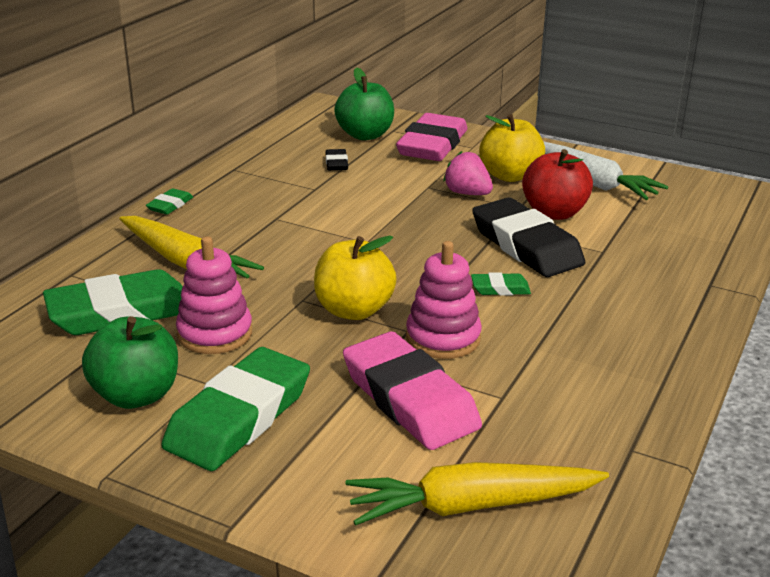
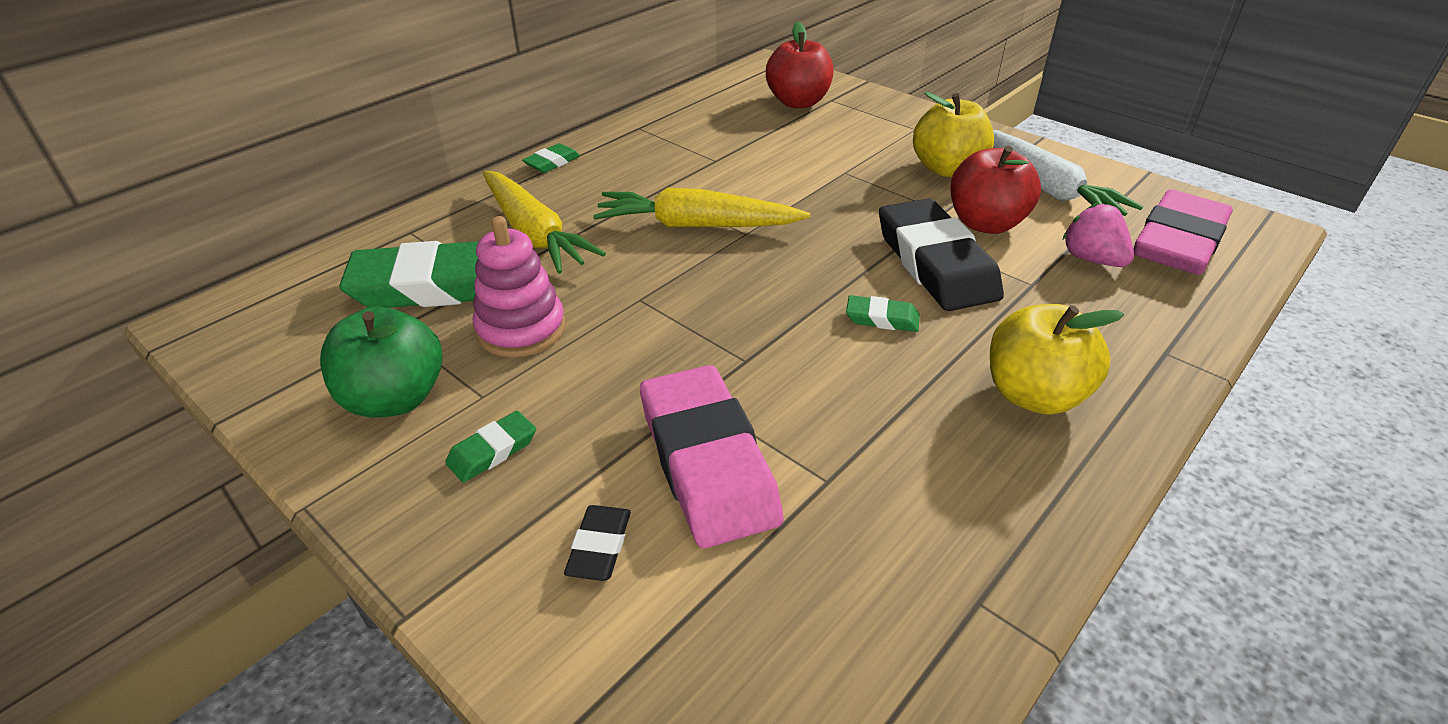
camera: 15 degrees right, 10 degrees up
(239, 417) = (492, 451): green eraser -> green eraser, size x0.44
(336, 163) = (752, 132): black eraser -> black eraser (599, 546)
(354, 310) = (692, 322): yellow apple -> yellow apple (1033, 395)
(365, 135) = (798, 102): green apple -> red apple
(432, 145) = (869, 121): pink eraser -> pink eraser (1178, 242)
(443, 338) = (784, 378): pink stacking toy -> none
(467, 193) = (888, 186): pink strawberry -> pink strawberry (1092, 259)
(471, 506) = (721, 653): yellow carrot -> yellow carrot (696, 225)

